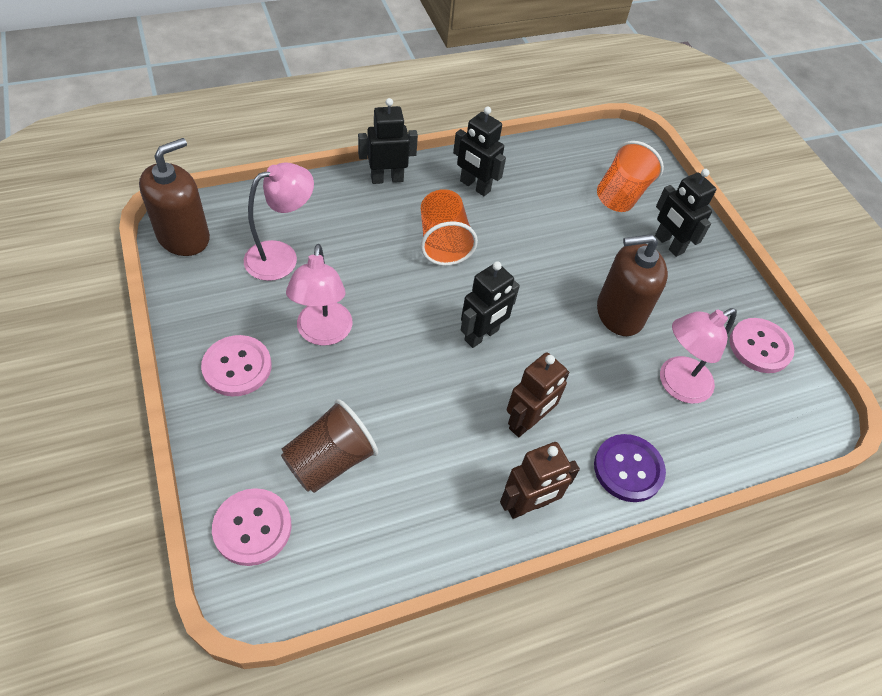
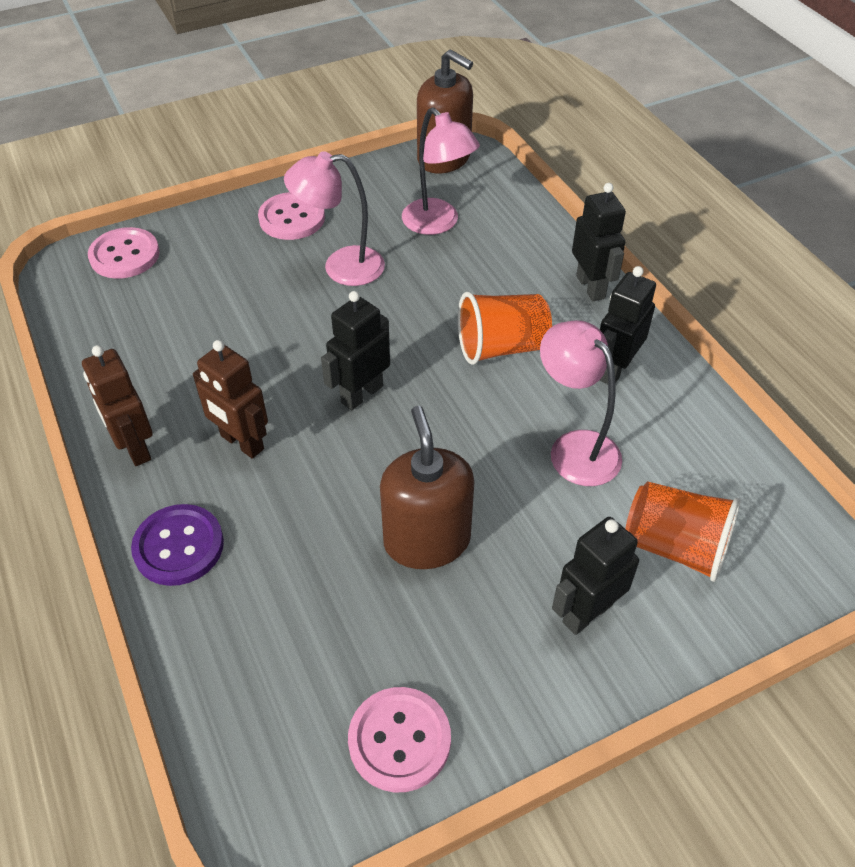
camera: 90 degrees right, 5 degrees down
(330, 461) = (190, 292): brown cup -> none
(482, 335) = (361, 394): black robot -> black robot turned 90 degrees clockwise
(676, 385) = (311, 609): pink lamp -> pink lamp (575, 447)

